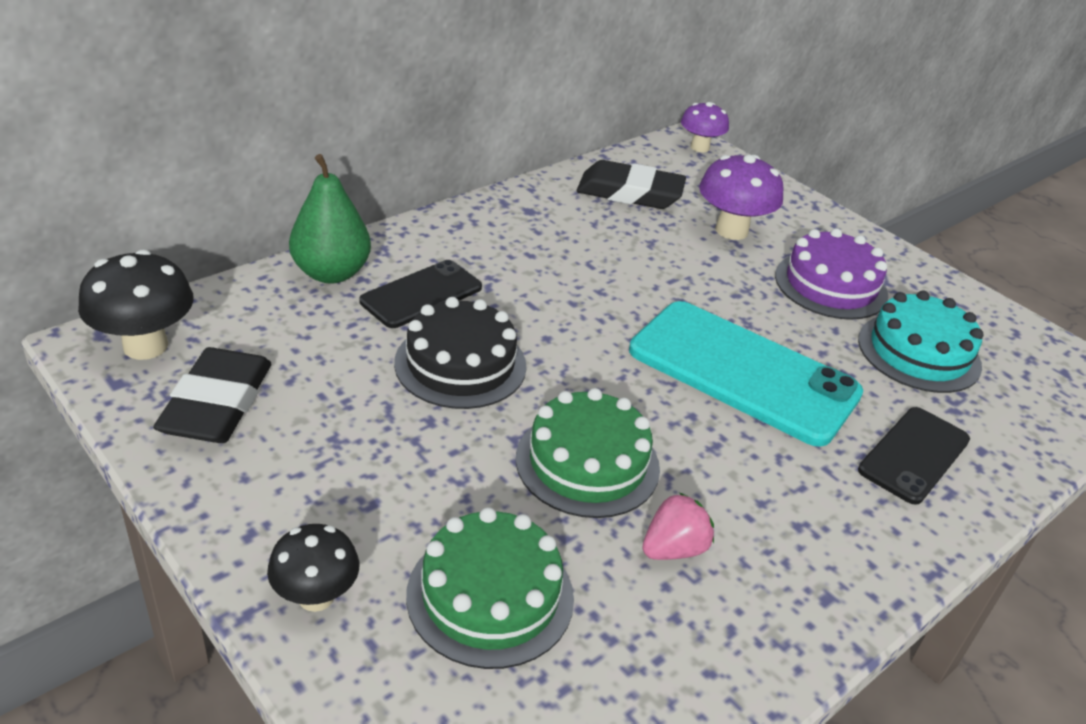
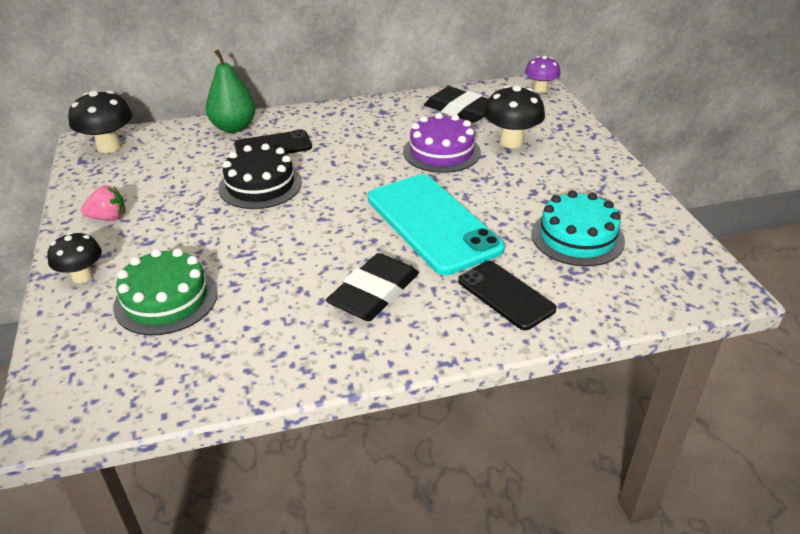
camera: 30 degrees right, 0 degrees up
(217, 404) = (118, 179): black eraser -> black eraser (374, 293)
(587, 463) = (283, 250): green cake -> none
(673, 549) = (289, 305): pink strawberry -> pink strawberry (108, 218)
(731, 230) = (511, 142): purple mushroom -> black mushroom
(830, 285) = (552, 185): purple cake -> purple cake (441, 152)
(914, 455) = (505, 295): black phone -> black phone turned 75 degrees clockwise

